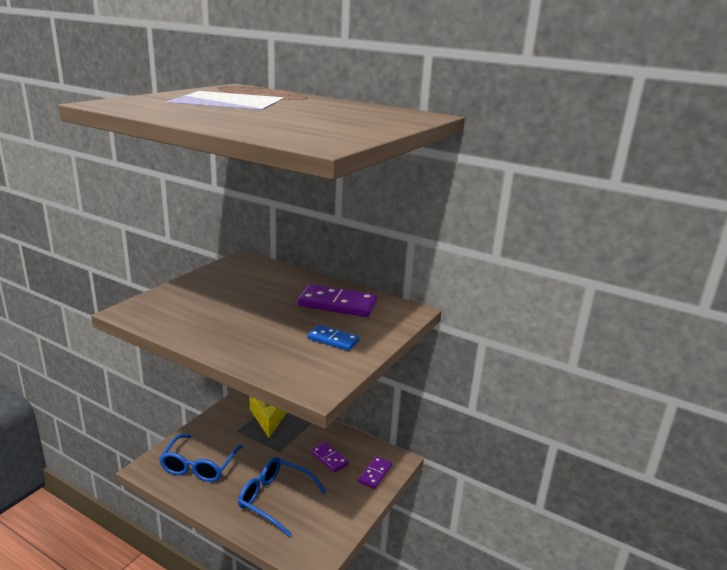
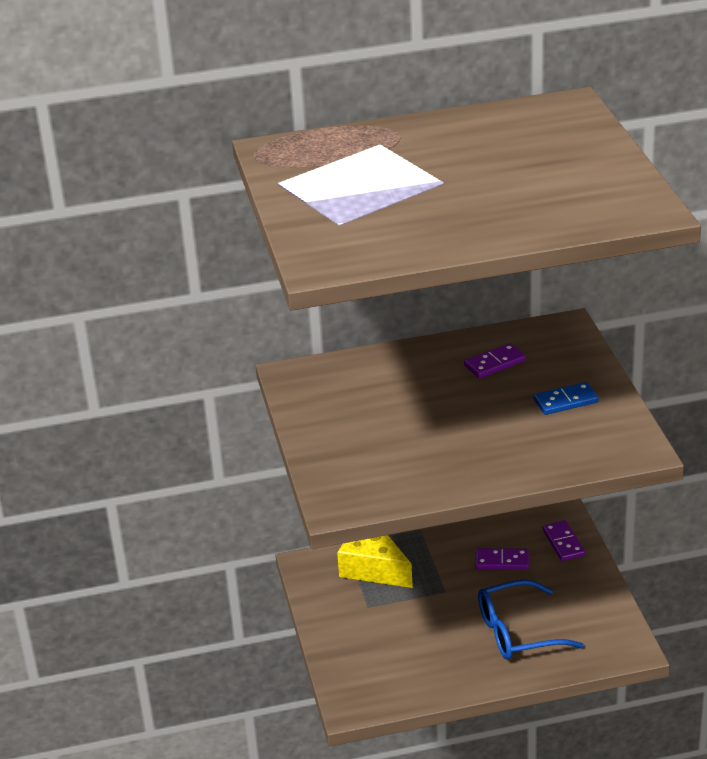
camera: 40 degrees left, 10 degrees up
(199, 466) = (396, 663): blue glasses -> none
(337, 304) = (495, 363): purple domino -> purple domino, size x0.58

